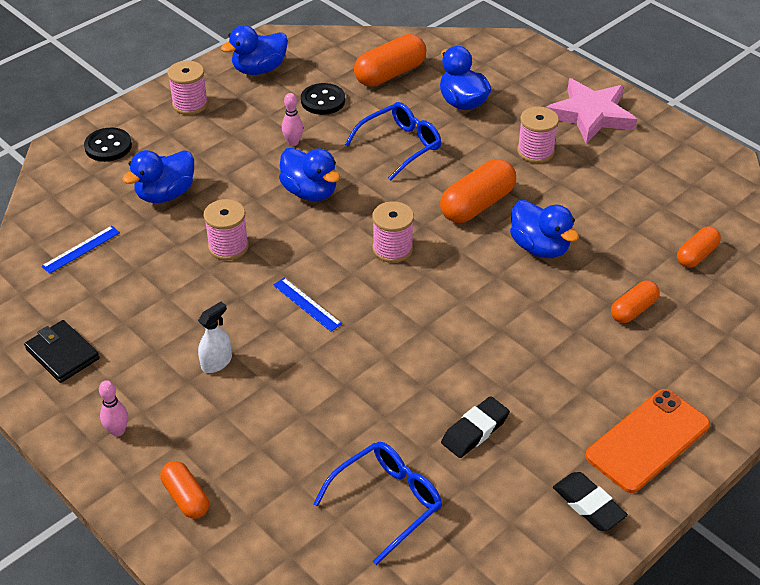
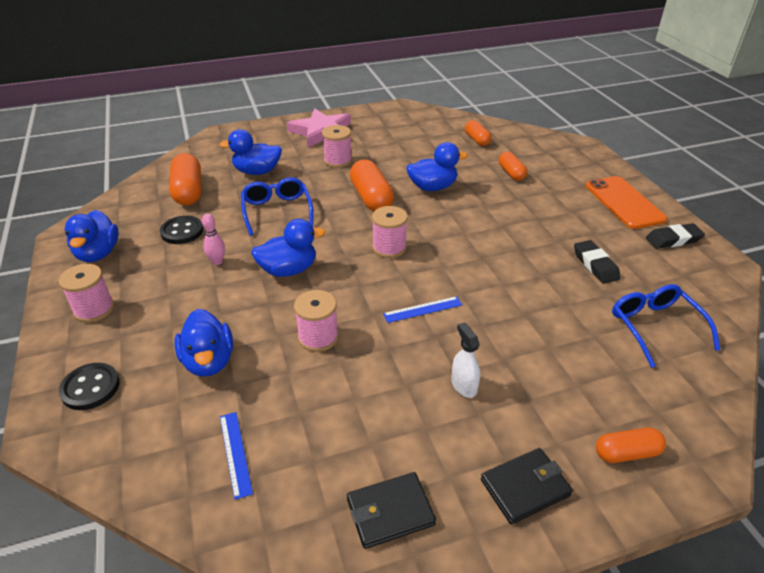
camera: 65 degrees left, 5 degrees down
(117, 431) = (525, 487): pink bowling pin -> black wallet

